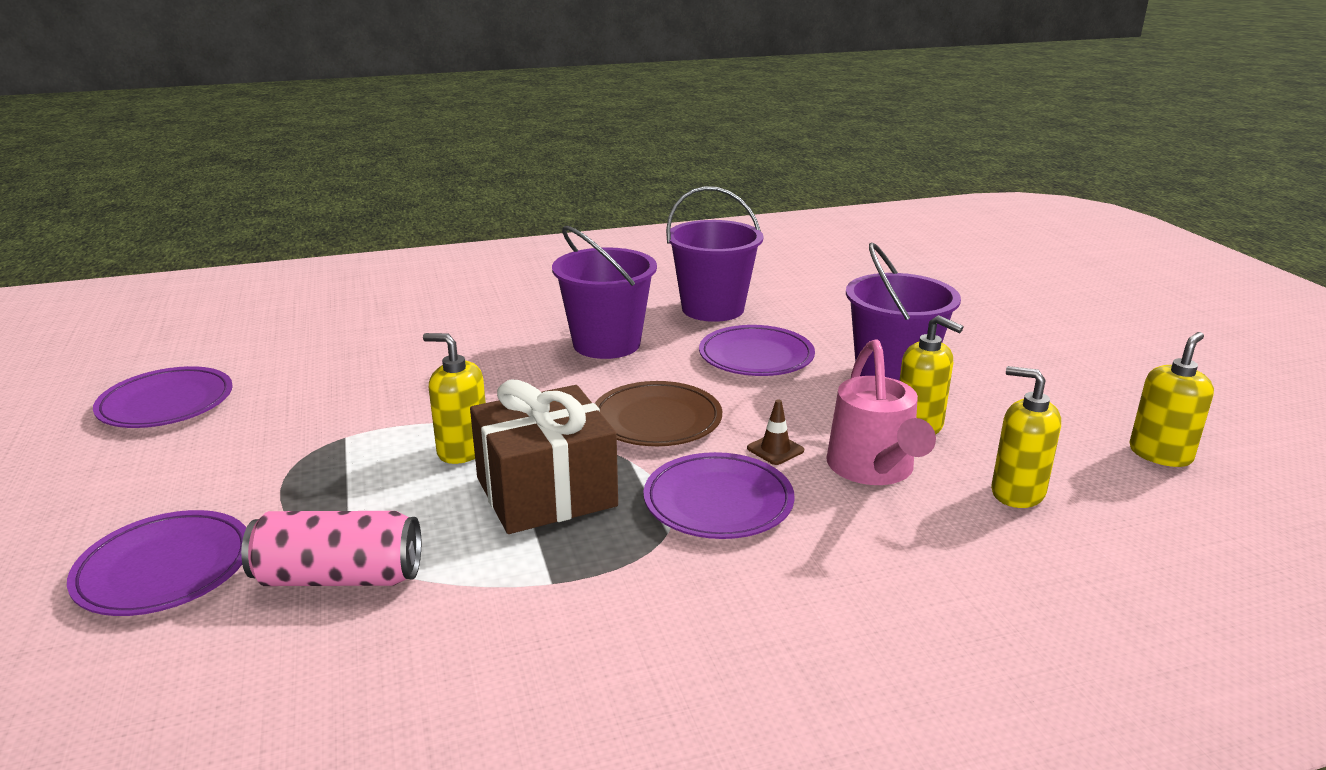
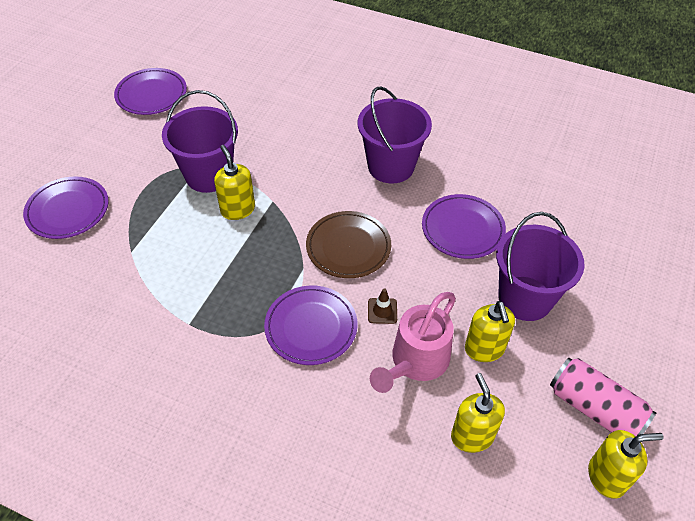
camera: 40 degrees right, 25 degrees up
(339, 577) = (118, 260): pink can -> pink can (595, 408)
(546, 492) = (243, 264): brown gift -> none
(713, 309) = (489, 169): purple bucket -> purple bucket (209, 175)

